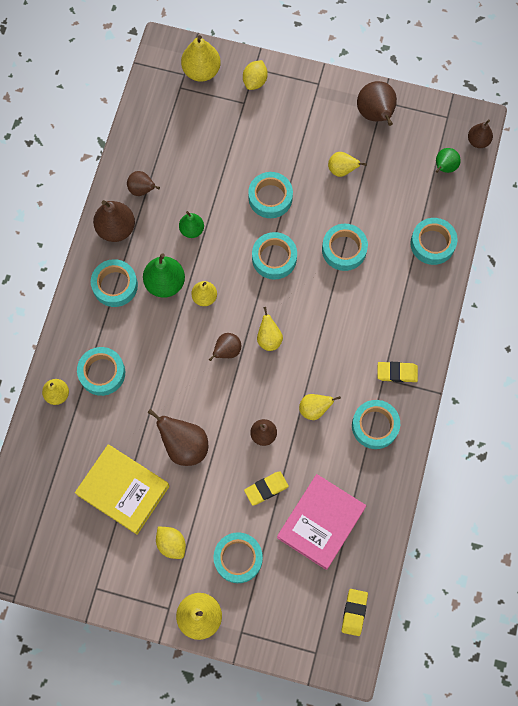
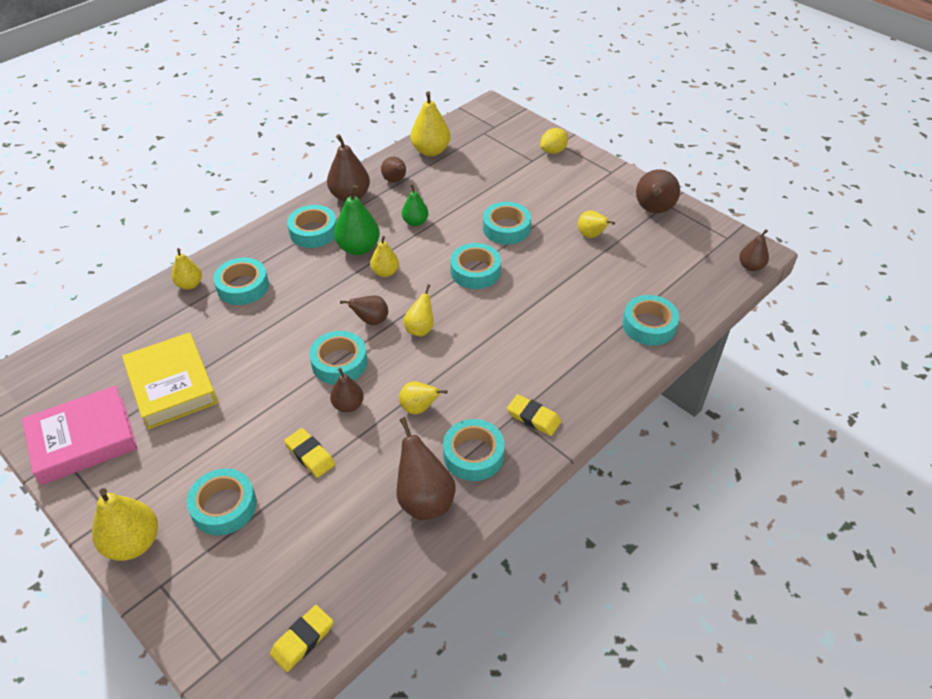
camera: 30 degrees right, 25 degrees down
(171, 544) = (171, 456): yellow lemon -> none
(184, 445) = (263, 377): brown pear -> brown pear (424, 499)
(201, 71) = (511, 129): yellow pear -> yellow pear (430, 151)
(266, 489) = (310, 455): yellow eraser -> yellow eraser turned 45 degrees clockwise
(321, 522) = (341, 519): pink book -> pink book (83, 440)
(344, 249) = (550, 293): turquoise tape -> turquoise tape (339, 363)
(444, 167) = (700, 272): green pear -> none

